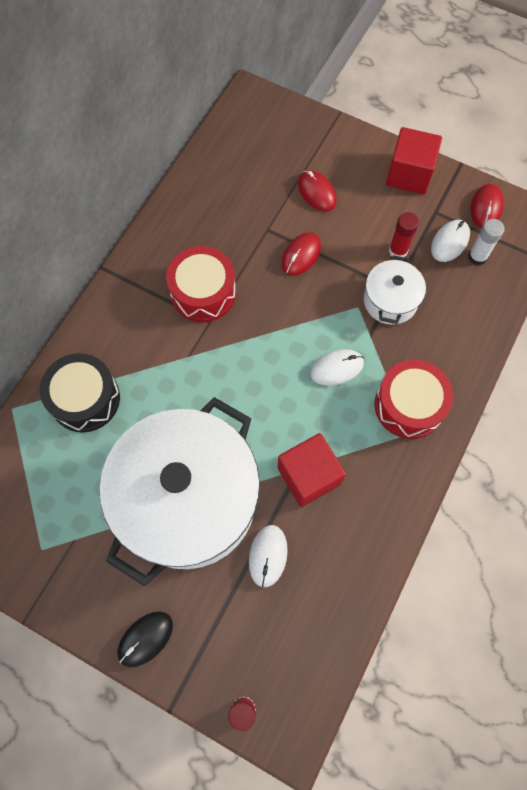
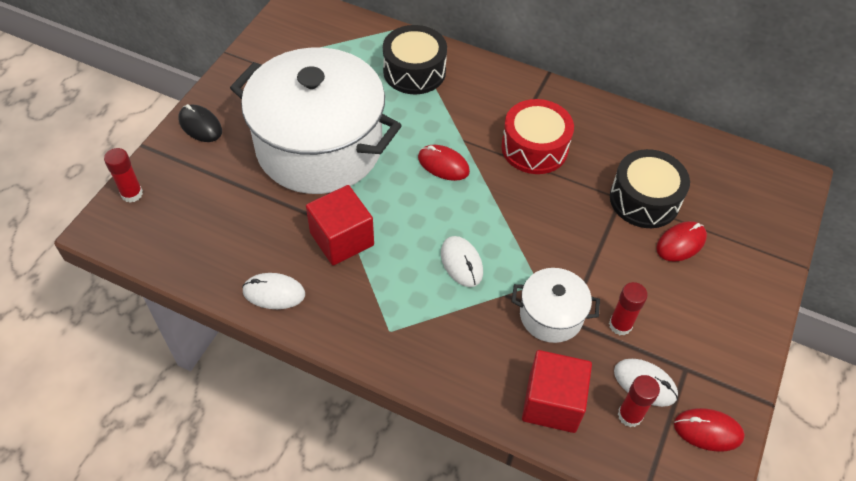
camera: 85 degrees right, 15 degrees down
(268, 556) = (264, 208): white mouse -> white mouse (274, 293)
(269, 211) = (644, 199): none -> black drum
(301, 255) = (594, 229): red mouse -> red mouse (443, 164)
(409, 174) = (734, 340): red cube -> red cube (552, 403)
(409, 405) = (422, 331): red drum -> none
(477, 257) = (630, 415): white glue stick -> red glue stick

